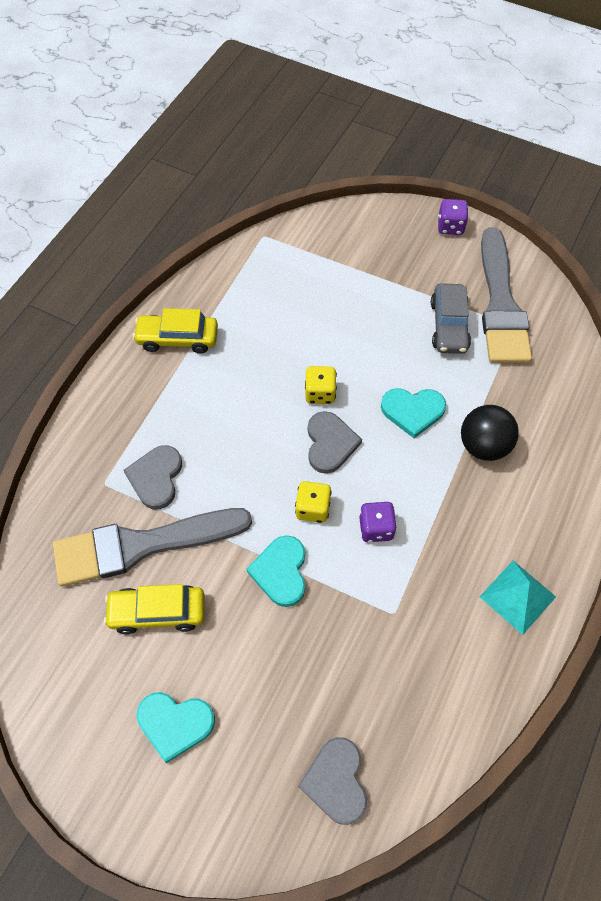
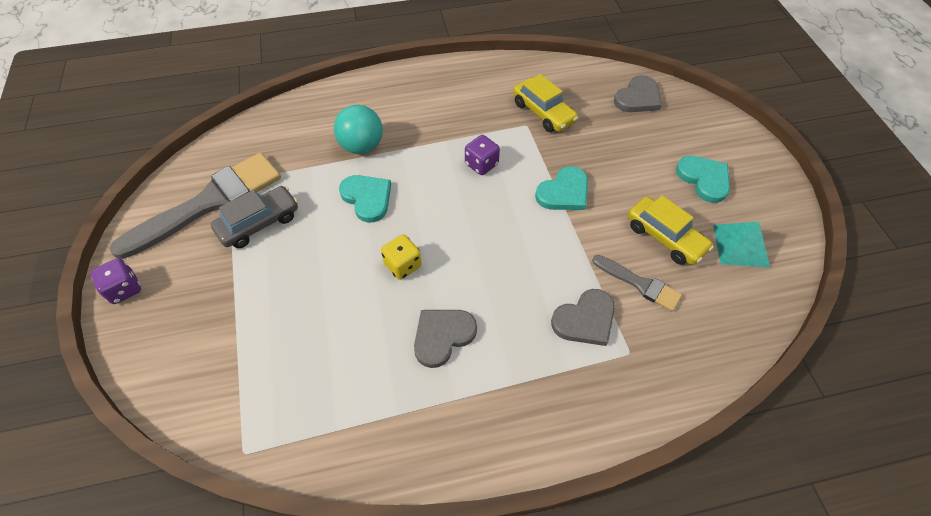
camera: 130 degrees left, 5 degrees down
(141, 545) = (639, 284): grey brush -> grey brush, size x0.50
(177, 339) = (444, 423): yellow car -> yellow car (543, 112)
(313, 508) = (503, 205): yellow dice -> none
(330, 443) = (442, 229): grey heart -> grey heart (442, 336)
(483, 445) = (362, 146): black ball -> turquoise ball
(517, 596) = (456, 82): turquoise pyramid -> turquoise pyramid (741, 245)

